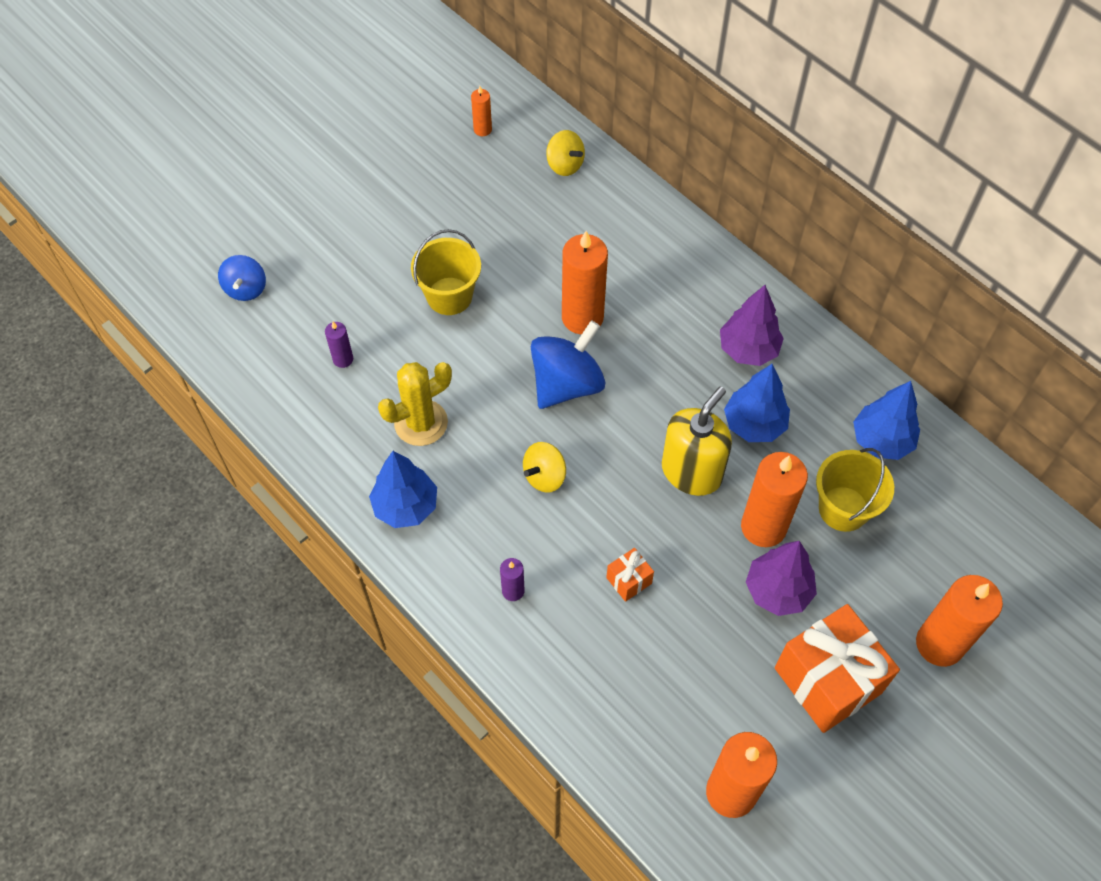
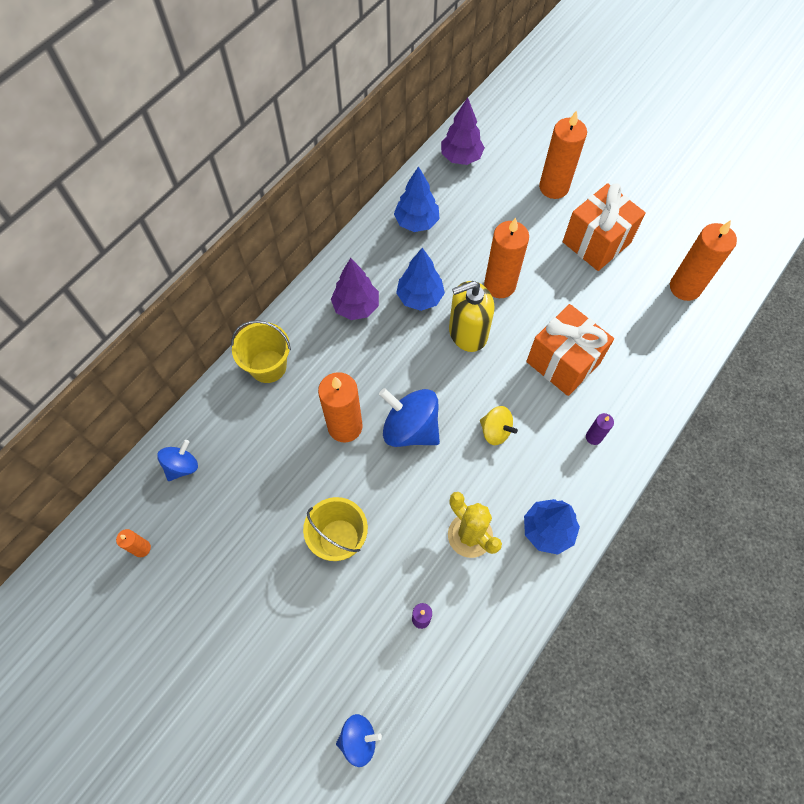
camera: 100 degrees left, 5 degrees up
(565, 165) = (182, 466): yellow spinning top -> blue spinning top
(629, 580) = (563, 362): orange gift -> orange gift, size x2.27
(691, 472) = (467, 333): yellow soap dispenser -> yellow soap dispenser turned 45 degrees counterclockwise
(777, 590) = (544, 273): purple tree -> purple tree (461, 157)
(843, 508) = (474, 241): yellow bucket -> yellow bucket (268, 366)

